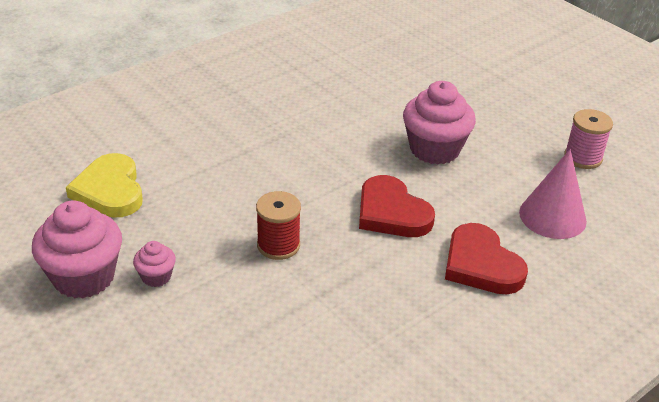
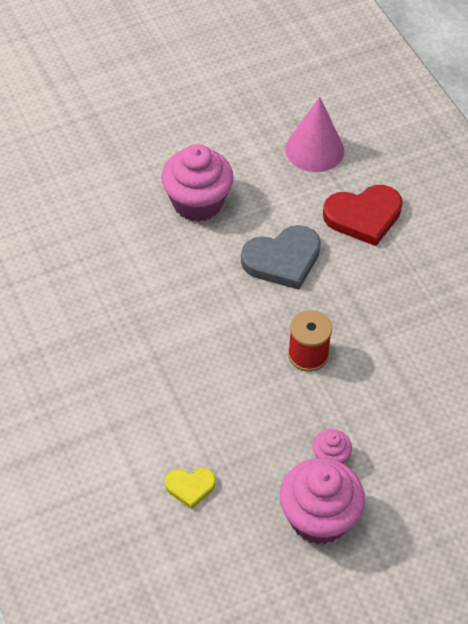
camera: 75 degrees left, 15 degrees up
(110, 190) = (190, 487): yellow heart -> yellow heart, size x0.55
(391, 212) = (282, 260): red heart -> grey heart
(583, 158) = (240, 100): pink spool -> none

